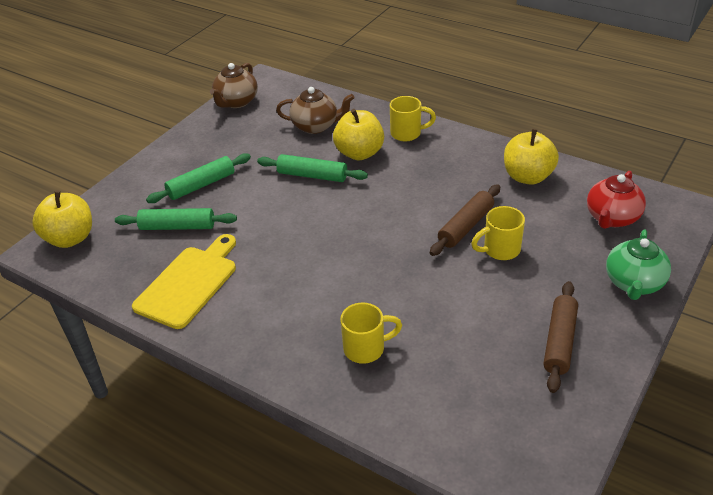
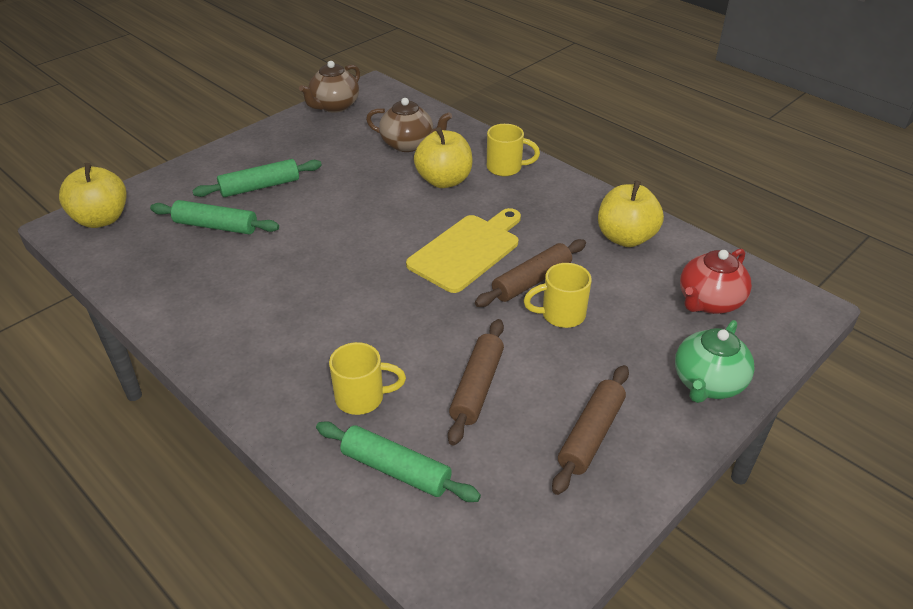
camera: 10 degrees right, 0 degrees up
(189, 283) = (201, 289): yellow cutting board -> yellow cutting board (467, 250)
(312, 175) = (382, 196): green rolling pin -> green rolling pin (396, 469)
(455, 321) = (477, 387): none -> brown rolling pin

